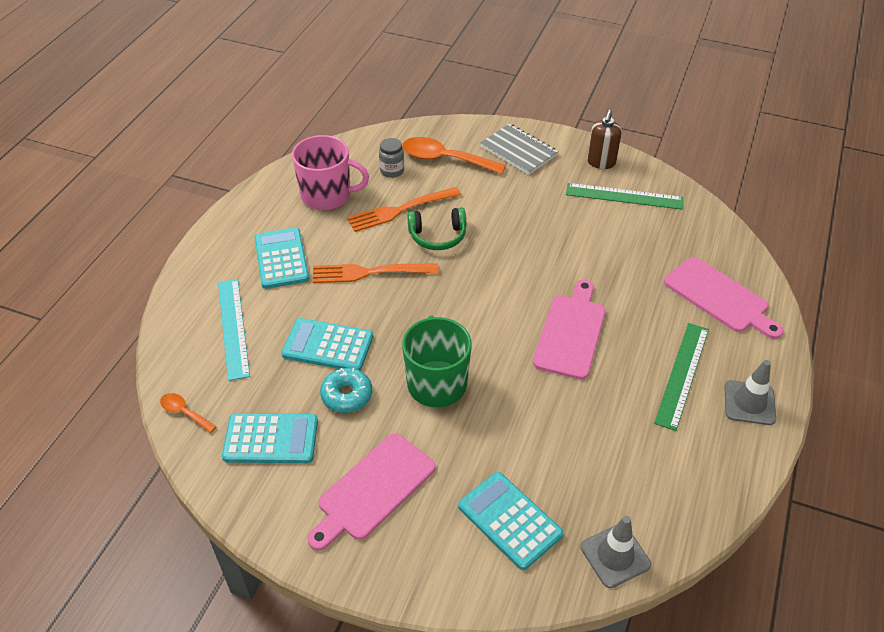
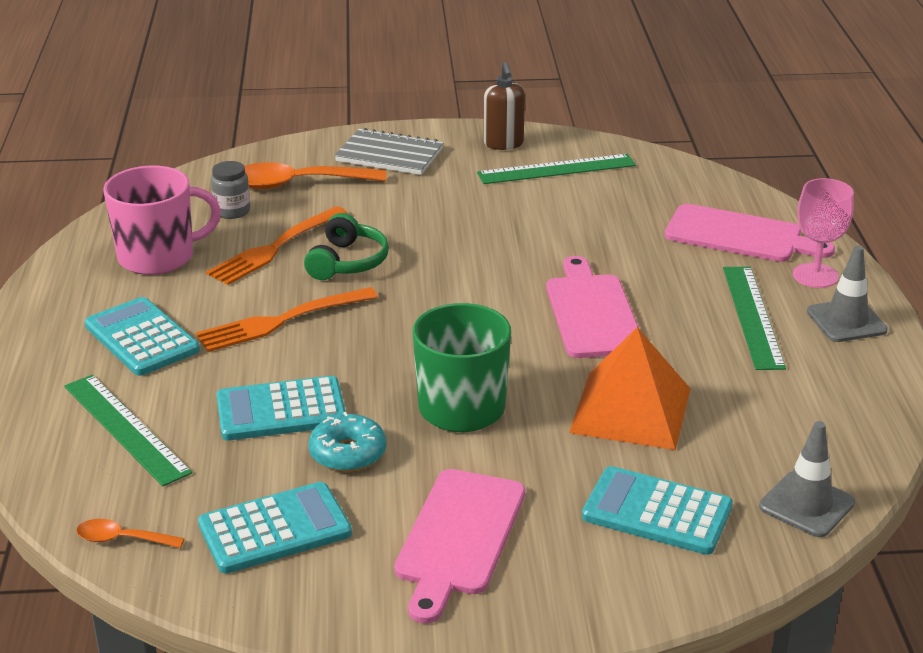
camera: 25 degrees left, 15 degrees down
(233, 327) = (126, 428): turquoise ruler -> green ruler
(437, 236) = (347, 262): green headphones -> green headphones turned 45 degrees counterclockwise
(545, 427) = (631, 410): none -> orange pyramid
(752, 353) = (815, 276): none -> pink goblet

